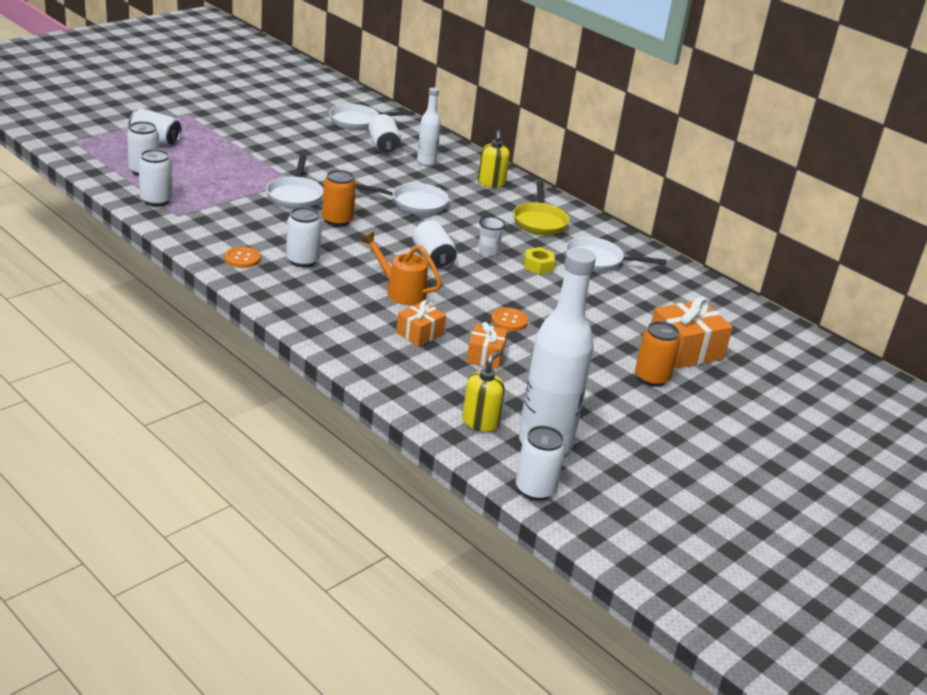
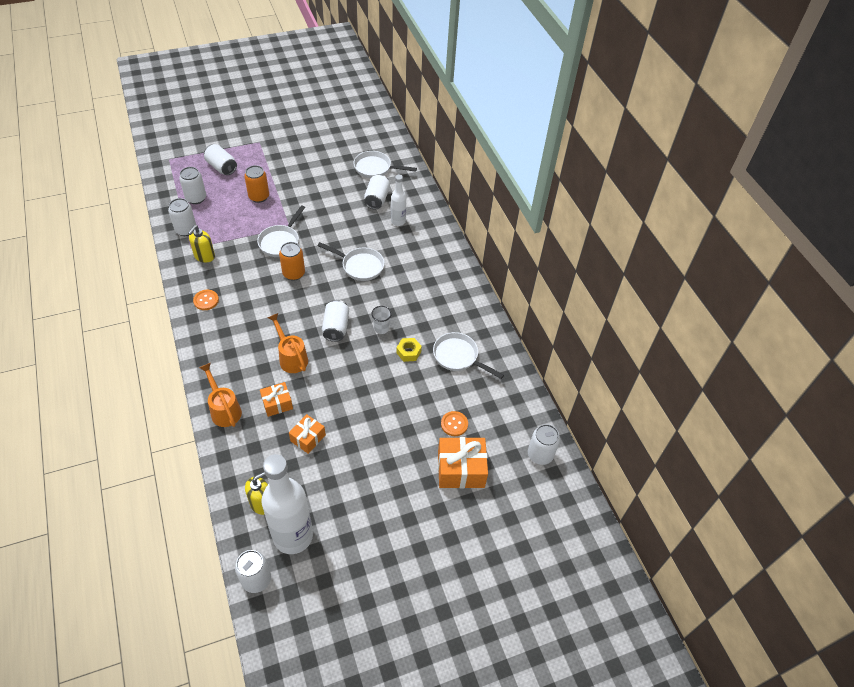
camera: 25 degrees right, 20 degrees up
(302, 260) = (244, 310): white can -> white can (540, 455)
(356, 350) = (224, 409): none -> orange watering can
(491, 183) = (432, 253): yellow soap dispenser -> yellow soap dispenser (204, 256)
(509, 321) = (348, 406): orange button -> orange button (454, 424)
(539, 221) = (442, 303): yellow pan -> none
(651, 378) = (414, 492): orange can -> orange can (259, 197)

